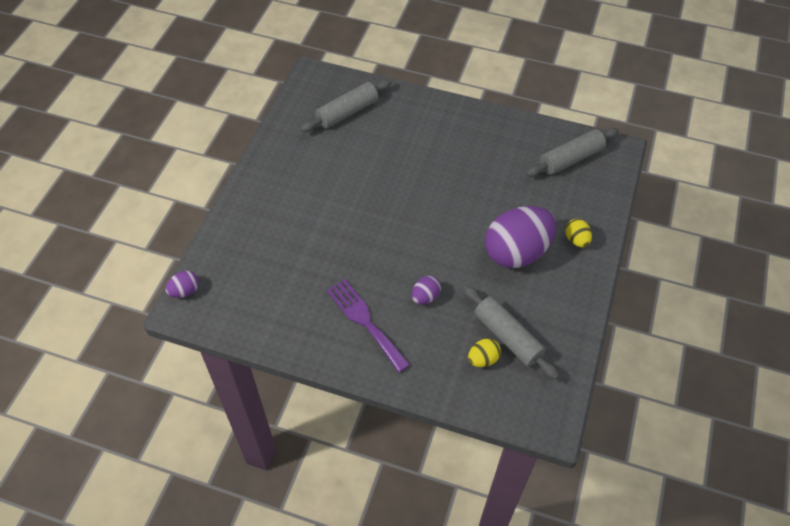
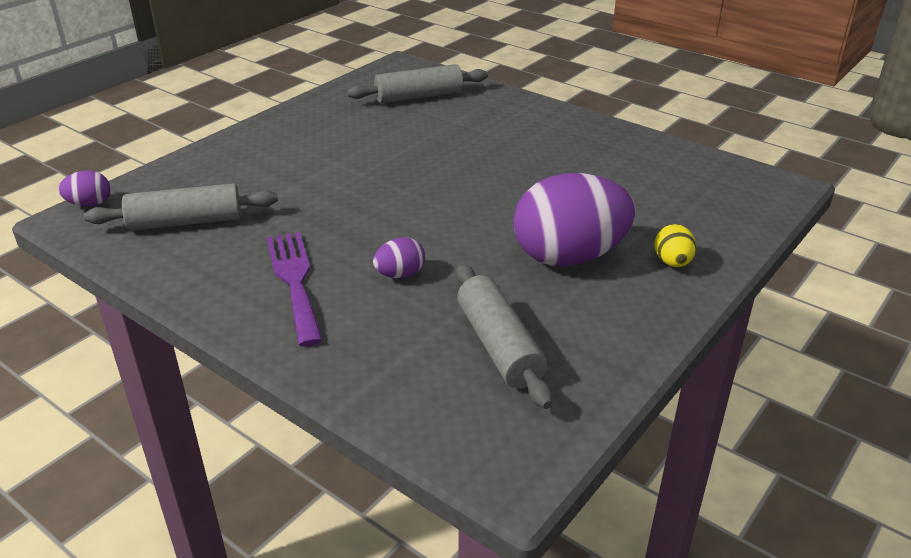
camera: 20 degrees right, 20 degrees down
(483, 359) = (442, 363): yellow egg -> none
(571, 159) = (704, 182): grey rolling pin -> grey rolling pin (186, 222)

